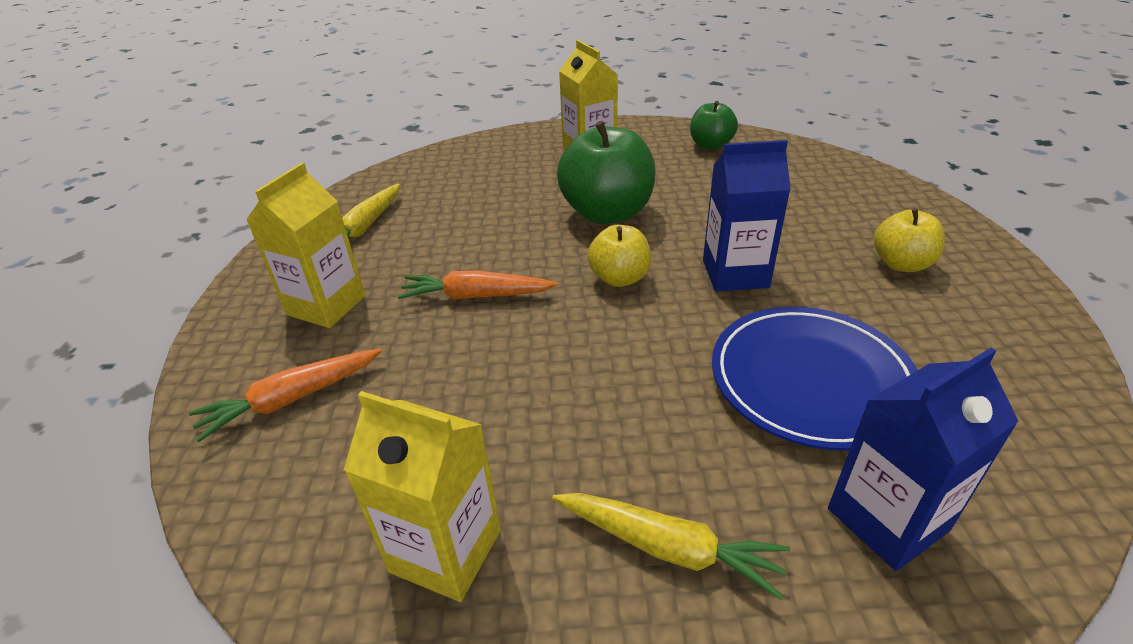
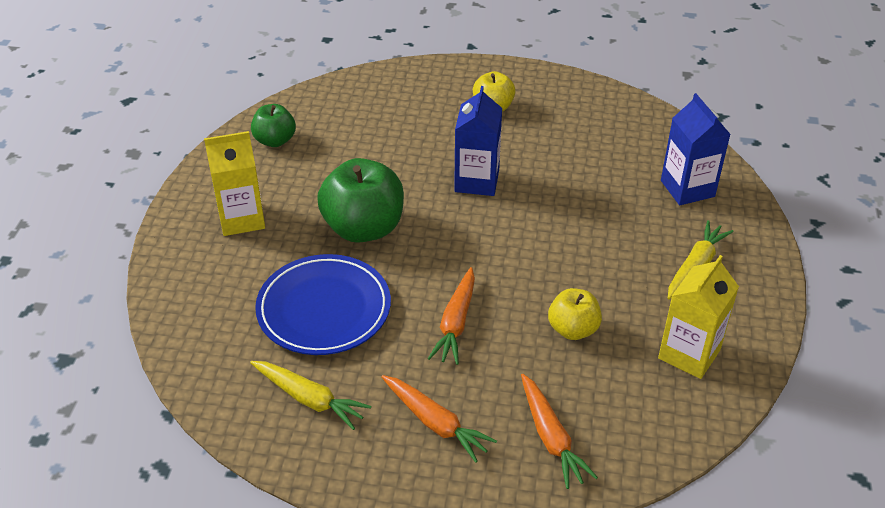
camera: 80 degrees left, 5 degrees up
(326, 305) = (435, 423): yellow carton -> orange carrot
(619, 278) = (461, 239): yellow apple -> yellow apple (573, 329)
(810, 380) = (590, 181): blue plate -> blue plate (324, 309)

